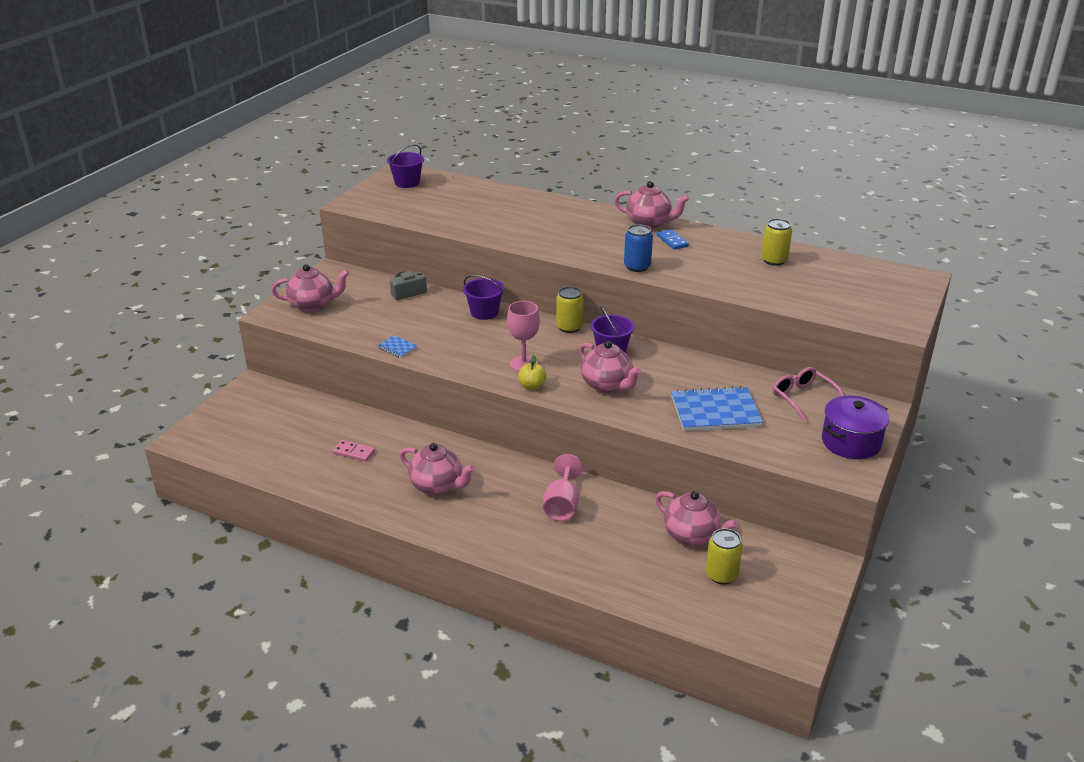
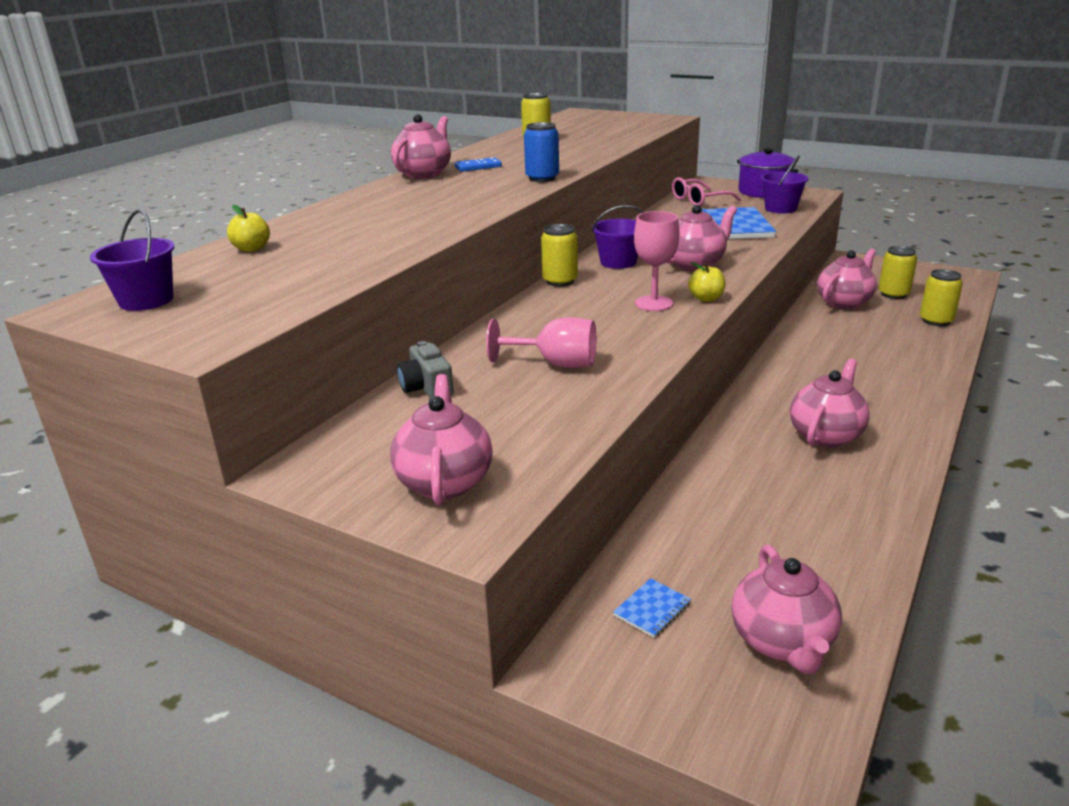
camera: 85 degrees left, 5 degrees down
(248, 444) = (782, 642): none -> pink teapot
(354, 452) = (771, 511): pink domino -> none
(397, 347) = (614, 387): blue notebook -> blue notebook (652, 609)
(480, 193) = (252, 249): none -> yellow apple
(484, 312) = (511, 328): purple bucket -> purple bucket (780, 209)
(562, 505) = (827, 358): pink goblet -> pink goblet (556, 364)
(651, 590) = (936, 320): none -> yellow can

